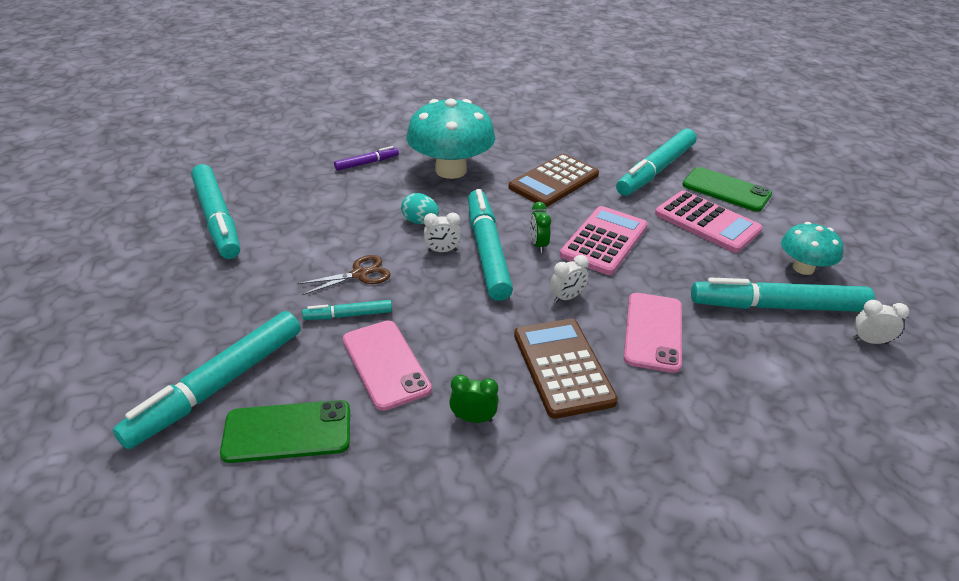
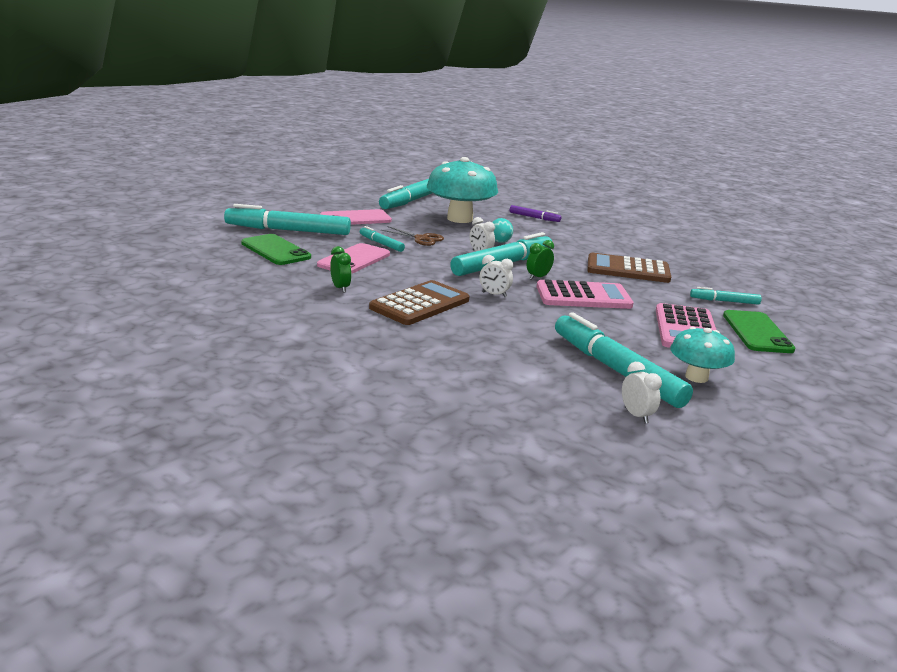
camera: 55 degrees right, 15 degrees down
(451, 170) = (574, 239): turquoise mushroom -> turquoise mushroom (460, 219)
(653, 332) = (502, 327): pink phone -> pink phone (355, 218)
(656, 170) = (724, 301): turquoise marker -> turquoise marker, size x0.49

